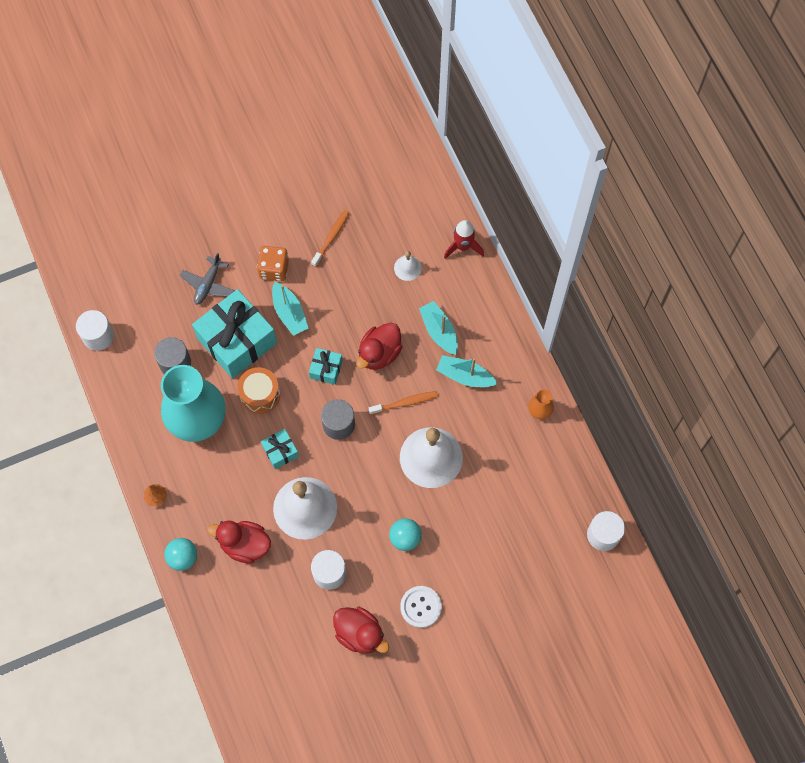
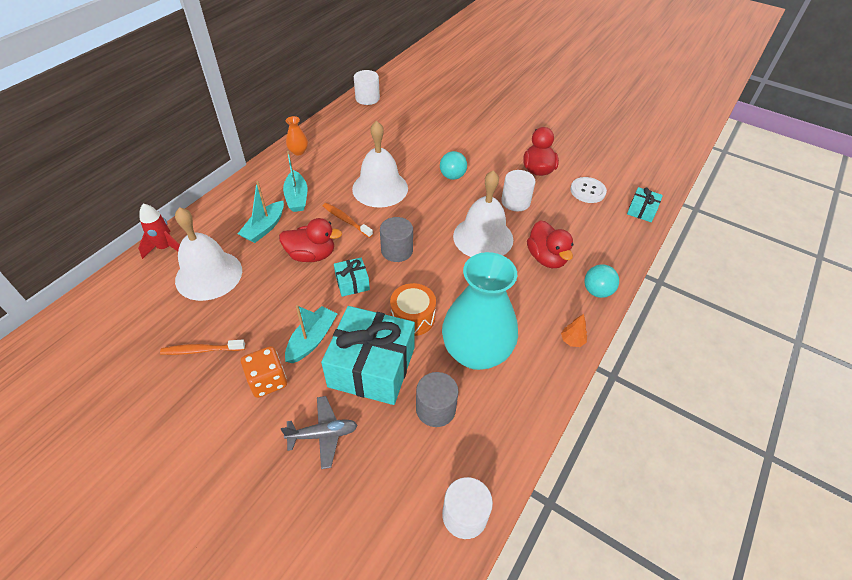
camera: 125 degrees left, 20 degrees down
(280, 451) = (452, 275): turquoise gift -> turquoise gift (641, 211)
(407, 268) = (209, 275): white bell -> white bell, size x2.18
(421, 607) = (490, 151): white button -> white button (587, 191)

